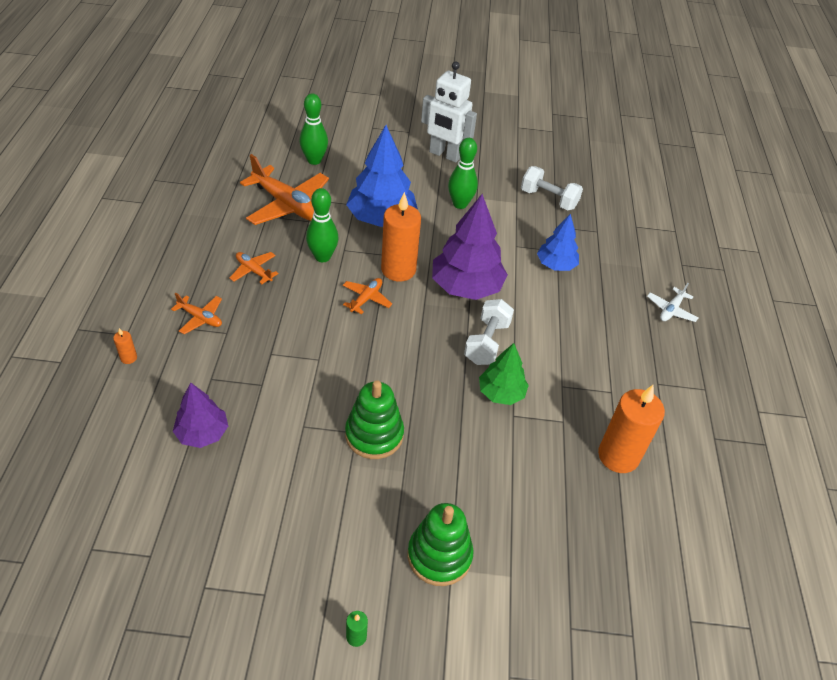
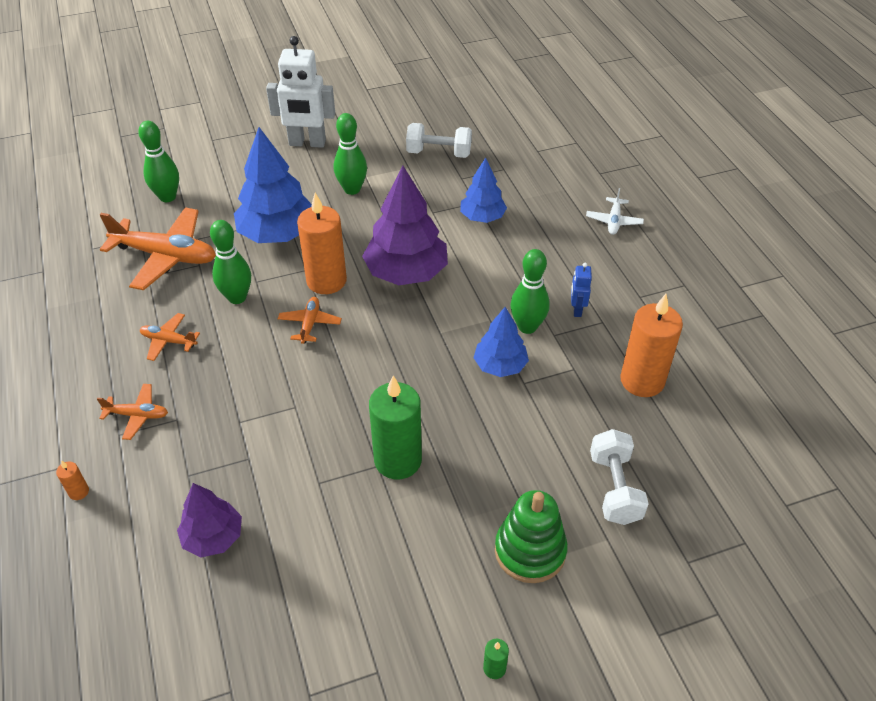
camera: 20 degrees left, 0 degrees up
(374, 435) = (398, 460): green stacking toy -> green candle
(487, 343) = (458, 321): white dumbbell -> white dumbbell (615, 488)
(501, 393) = (500, 366): green tree -> blue tree
(542, 370) = (527, 327): none -> green bowling pin
(594, 373) = (577, 310): none -> blue robot

